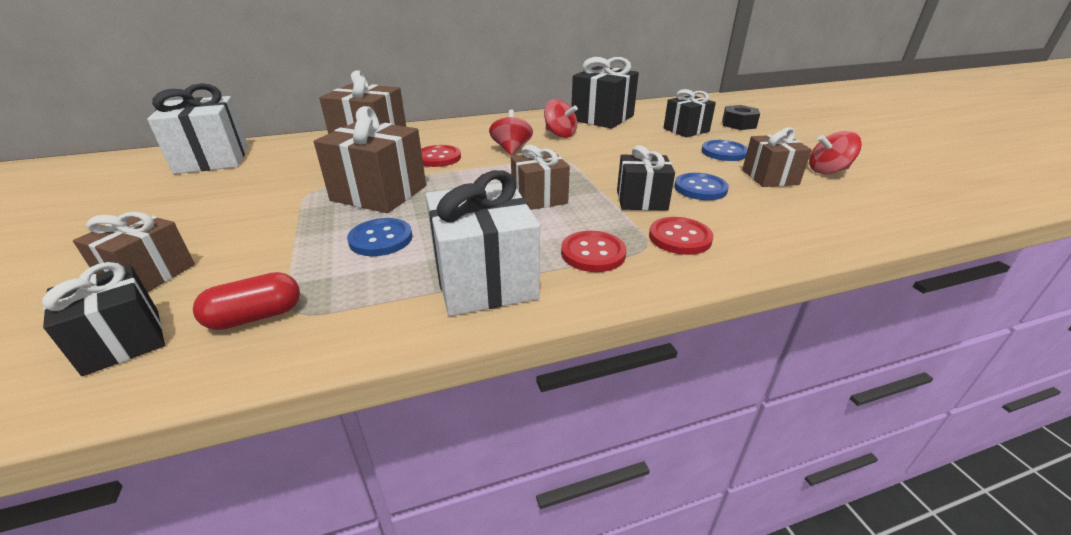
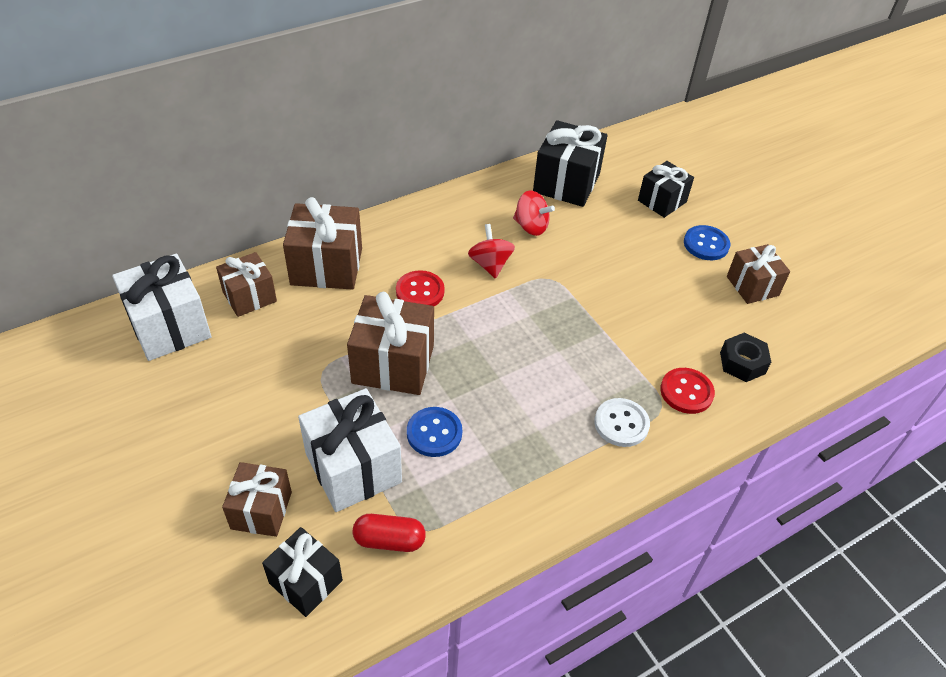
camera: 15 degrees left, 15 degrees up
(255, 317) = (389, 540): red capsule -> red capsule turned 45 degrees clockwise
(484, 280) = (546, 470): white gift -> white gift (353, 468)
(539, 198) = (550, 350): brown gift -> brown gift (249, 297)
(593, 253) = (621, 424): red button -> white button
(641, 200) = (643, 341): black gift -> none
(700, 188) = (692, 314): blue button -> none
(738, 124) = (714, 181): black nut -> black nut (742, 363)
(827, 171) = (803, 268): red spinning top -> none

